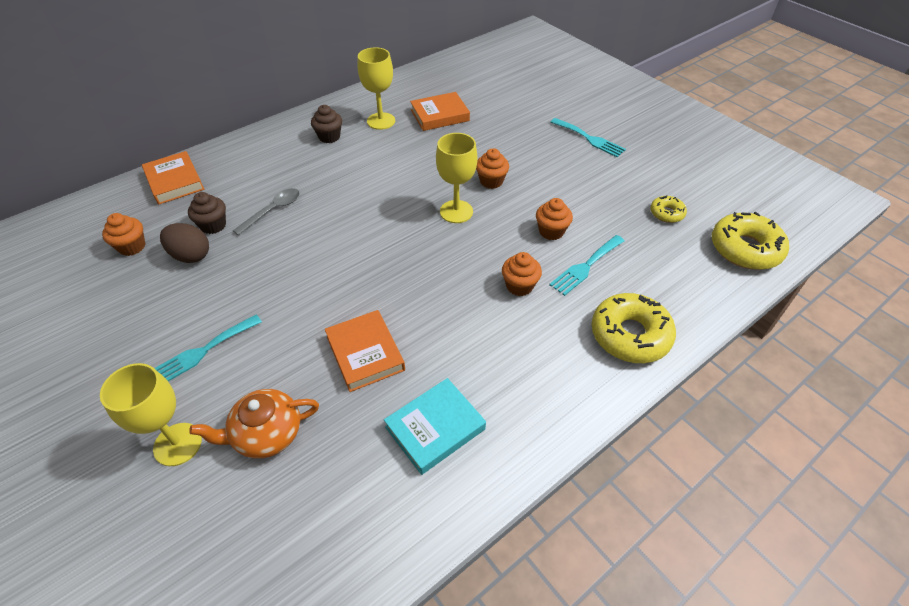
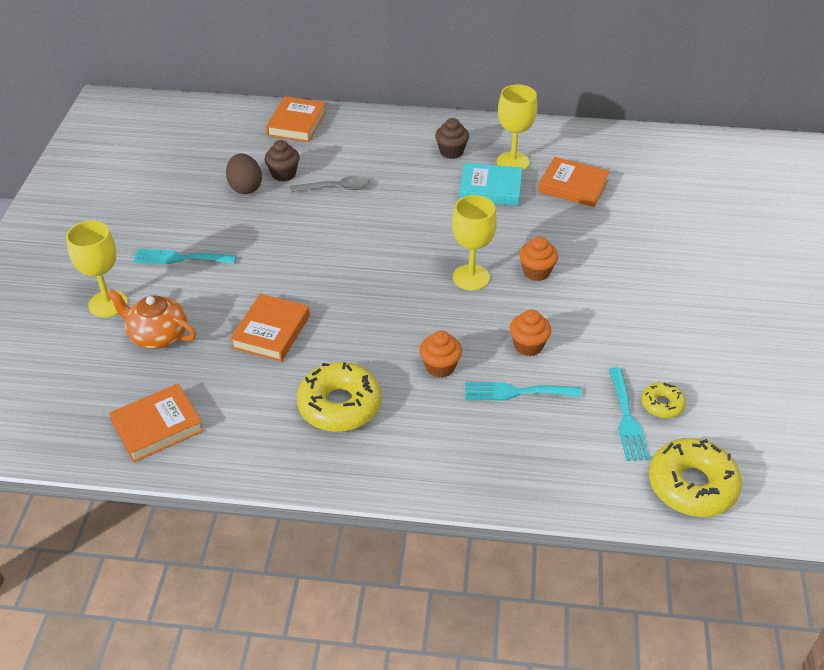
camera: 45 degrees right, 5 degrees down
(132, 246) = (218, 157): orange cupcake -> none
(373, 514) = (157, 426): none -> orange book
(435, 428) = (253, 411): turquoise book -> turquoise book (490, 189)
(589, 139) = (691, 293): turquoise fork -> turquoise fork (627, 418)
(630, 335) = (474, 464): yellow donut -> yellow donut (339, 405)

